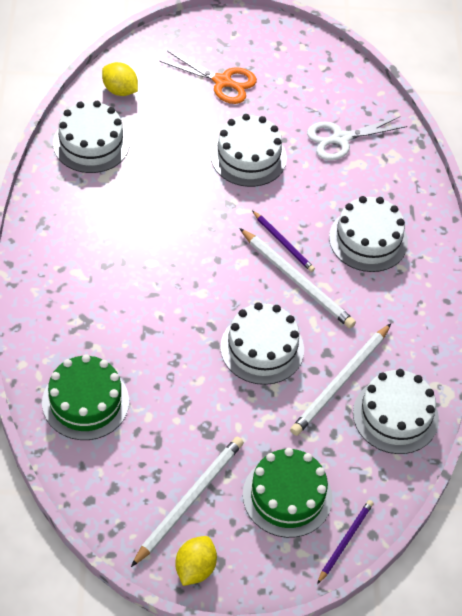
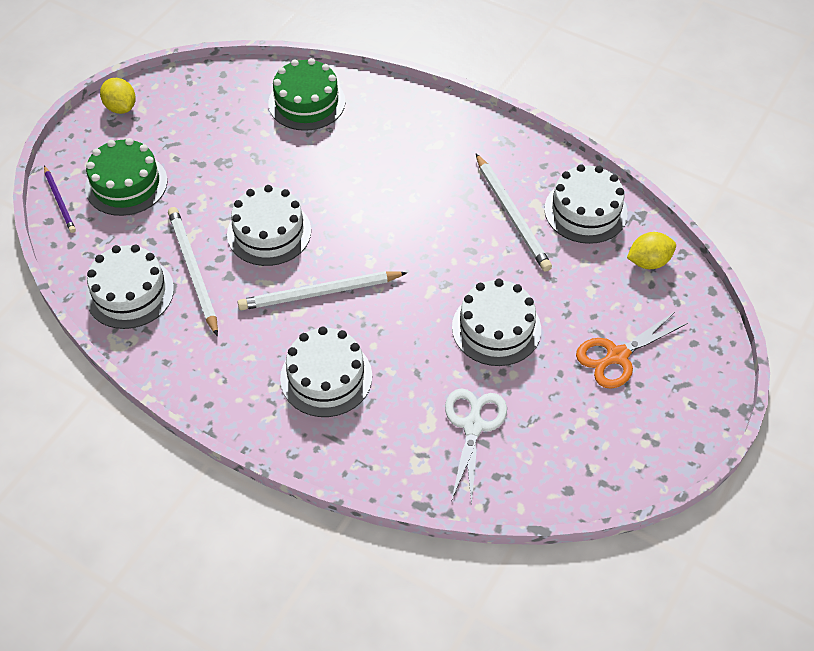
camera: 125 degrees right, 0 degrees up
(189, 501) = (174, 126): white pencil -> white pencil (512, 214)
(283, 243) = (370, 304): purple pencil -> none

